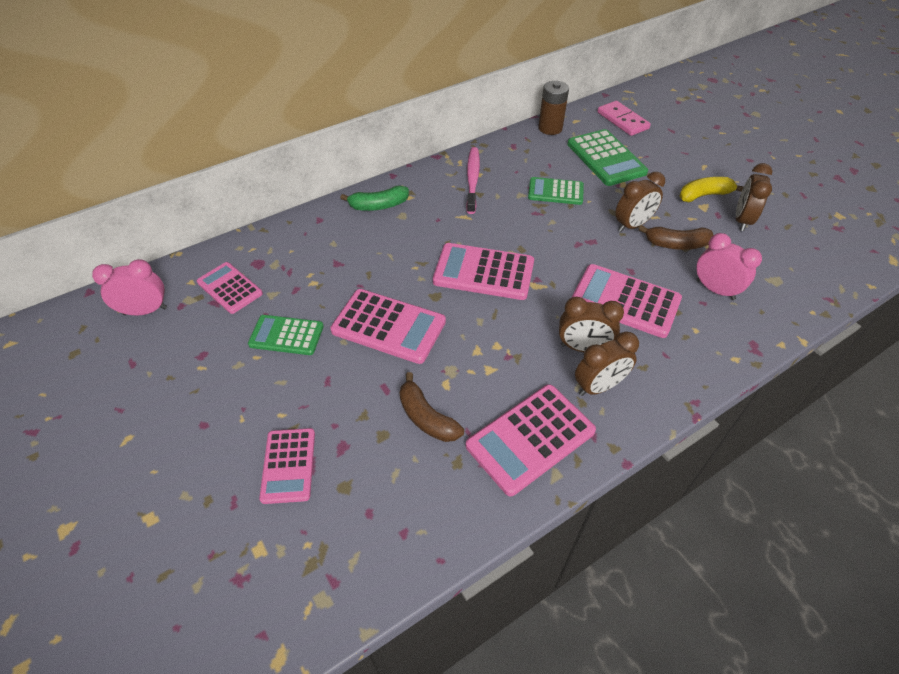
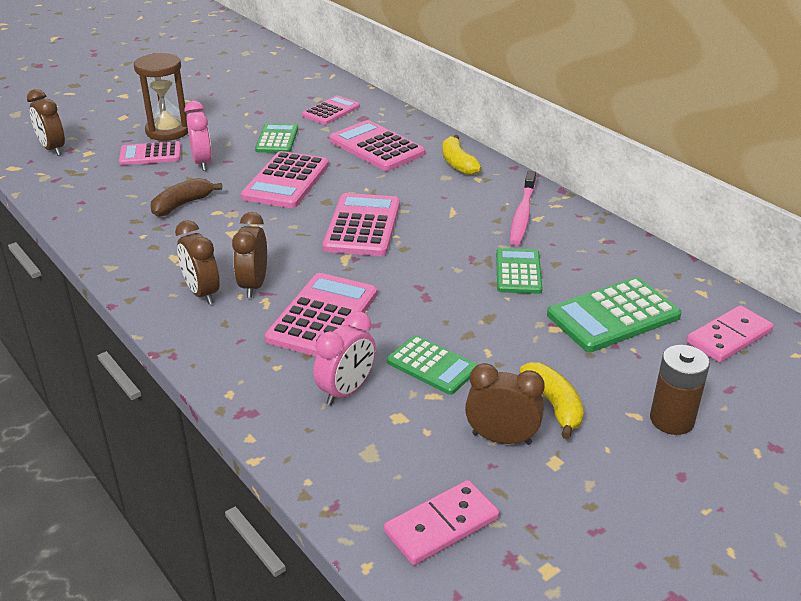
camera: 85 degrees right, 15 degrees down
(145, 311) = (304, 86): pink clock -> pink clock (202, 162)
(223, 451) = (168, 131): none -> brown hourglass
(378, 206) = (458, 163): green banana -> yellow banana
(472, 180) = (522, 214): pink toothbrush -> pink toothbrush turned 105 degrees clockwise
(530, 438) = (150, 254): pink calculator -> pink calculator (376, 147)
(550, 128) = (668, 269): brown battery -> brown battery (672, 420)
(632, 225) = (464, 330): brown clock -> brown clock (52, 149)
(676, 244) = (432, 365): brown banana -> green calculator
(826, 252) = (441, 526): none -> pink domino

